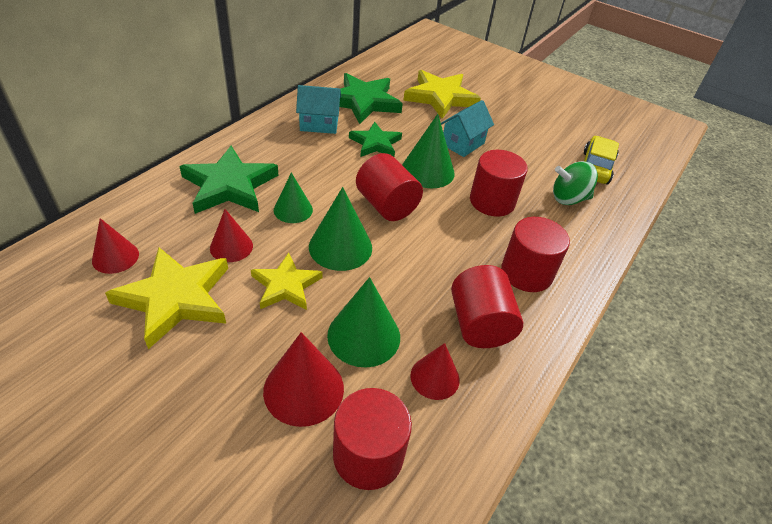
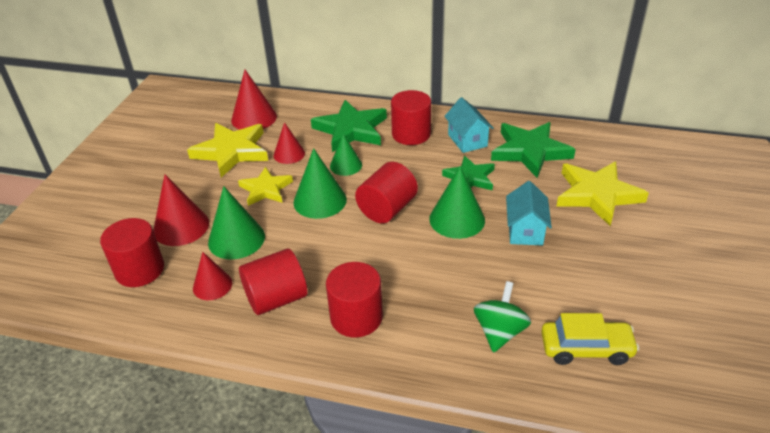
camera: 75 degrees right, 5 degrees down
(115, 257) = (254, 118): red cone -> red cone, size x1.55
(462, 144) = (525, 231): turquoise house -> turquoise house turned 75 degrees clockwise
(492, 201) = (445, 272): red cylinder -> red cylinder (411, 134)
(568, 198) = (499, 332): green spinning top -> green spinning top turned 45 degrees clockwise

